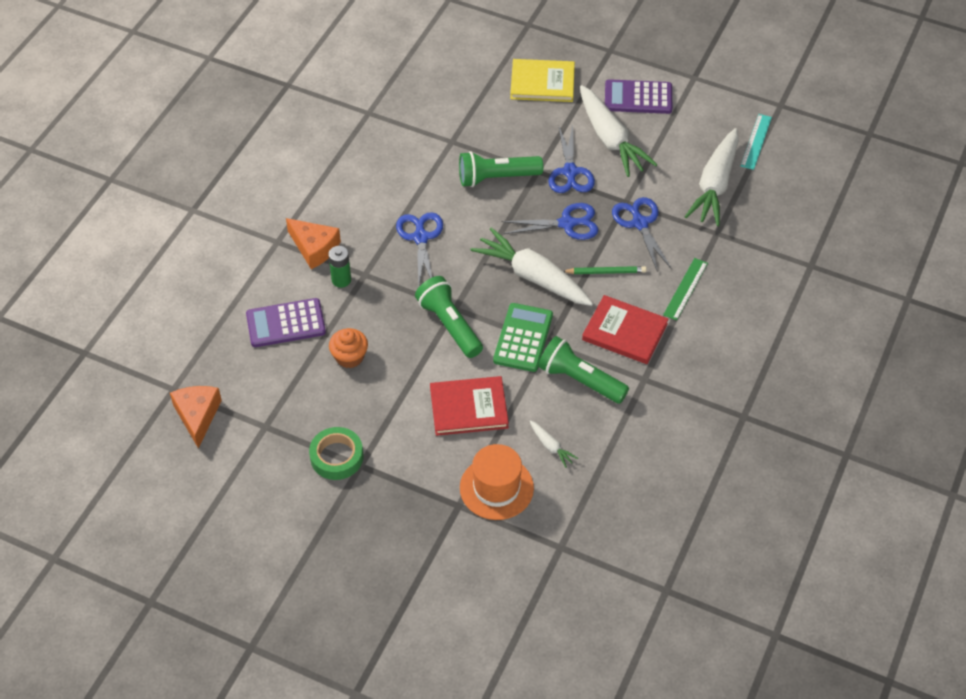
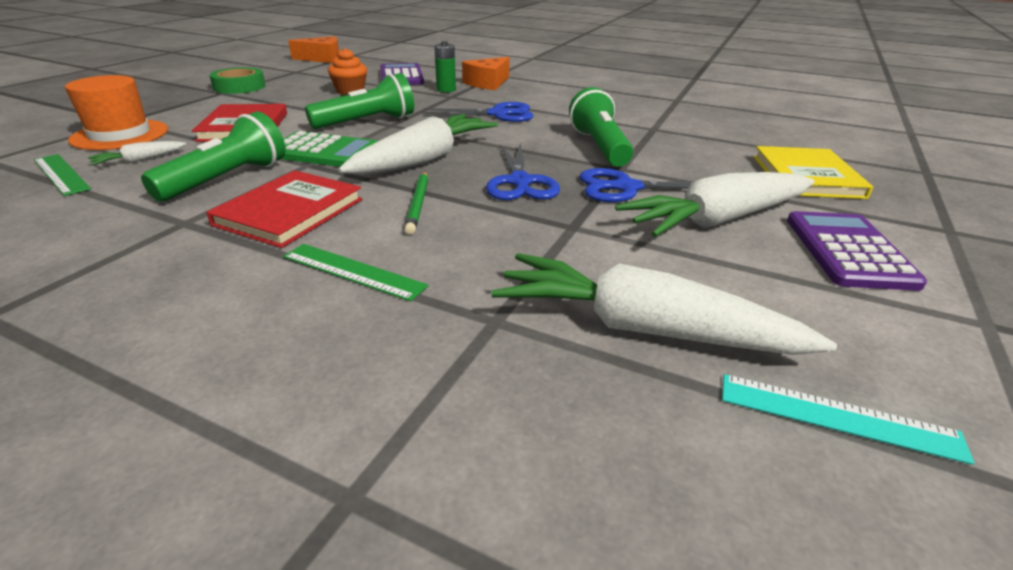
camera: 90 degrees right, 20 degrees down
(581, 481) = (61, 174): none -> green ruler
(640, 223) = (521, 236): blue scissors -> none

